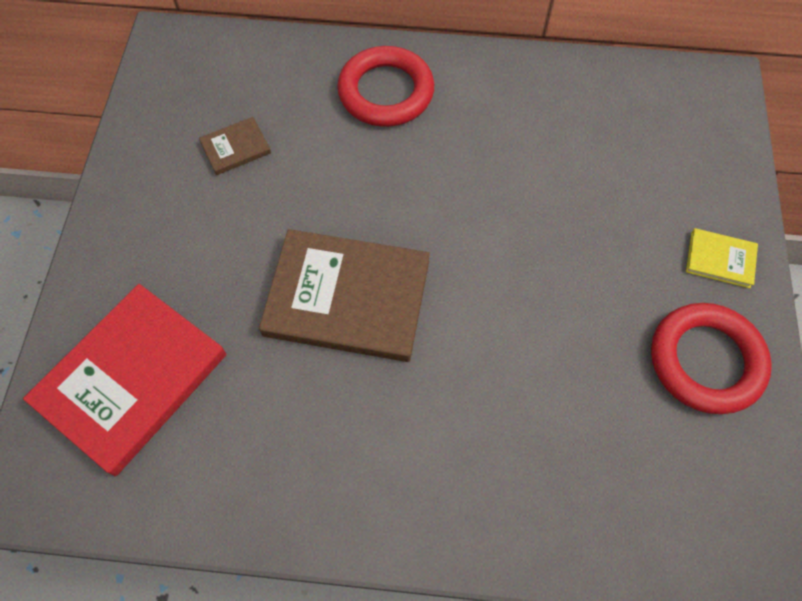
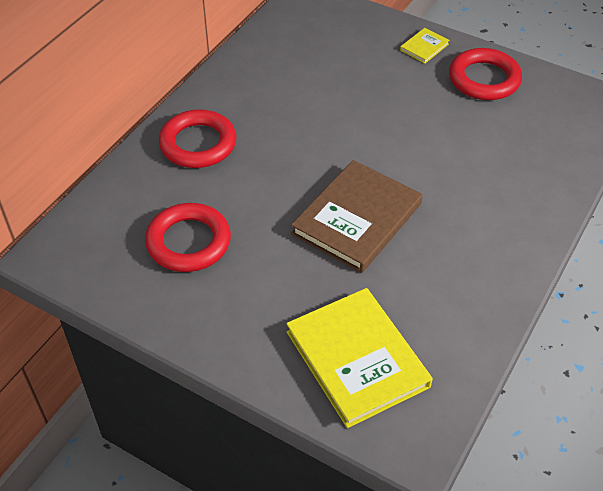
camera: 65 degrees left, 15 degrees down
(131, 379) = (357, 359): red book -> yellow book
(235, 148) = (188, 242): brown book -> red ring

